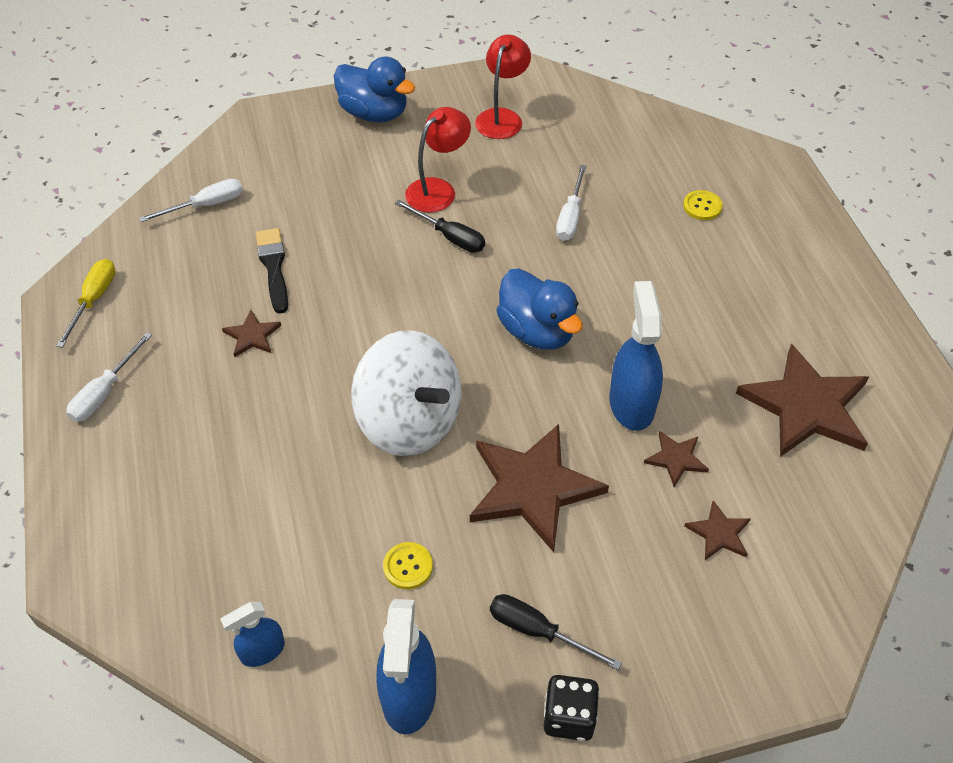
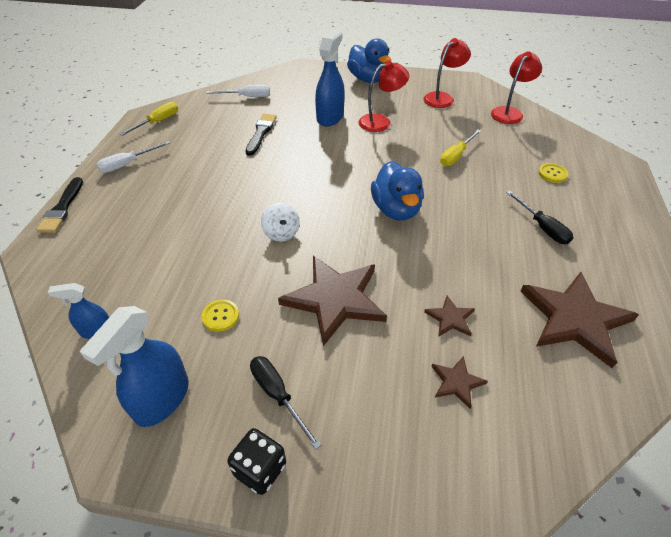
camera: 25 degrees right, 5 degrees down
(62, 502) = (62, 208): none -> black brush
(252, 336) = (224, 161): brown star -> none
(409, 421) = (281, 233): white spinning top -> white spinning top, size x0.45
(449, 237) = (372, 146): black screwdriver -> black screwdriver (542, 227)
(570, 217) = (456, 156): white screwdriver -> yellow screwdriver
(605, 117) = (509, 112): none -> red lamp
(631, 403) = (437, 272): blue spray bottle -> blue spray bottle (330, 117)

